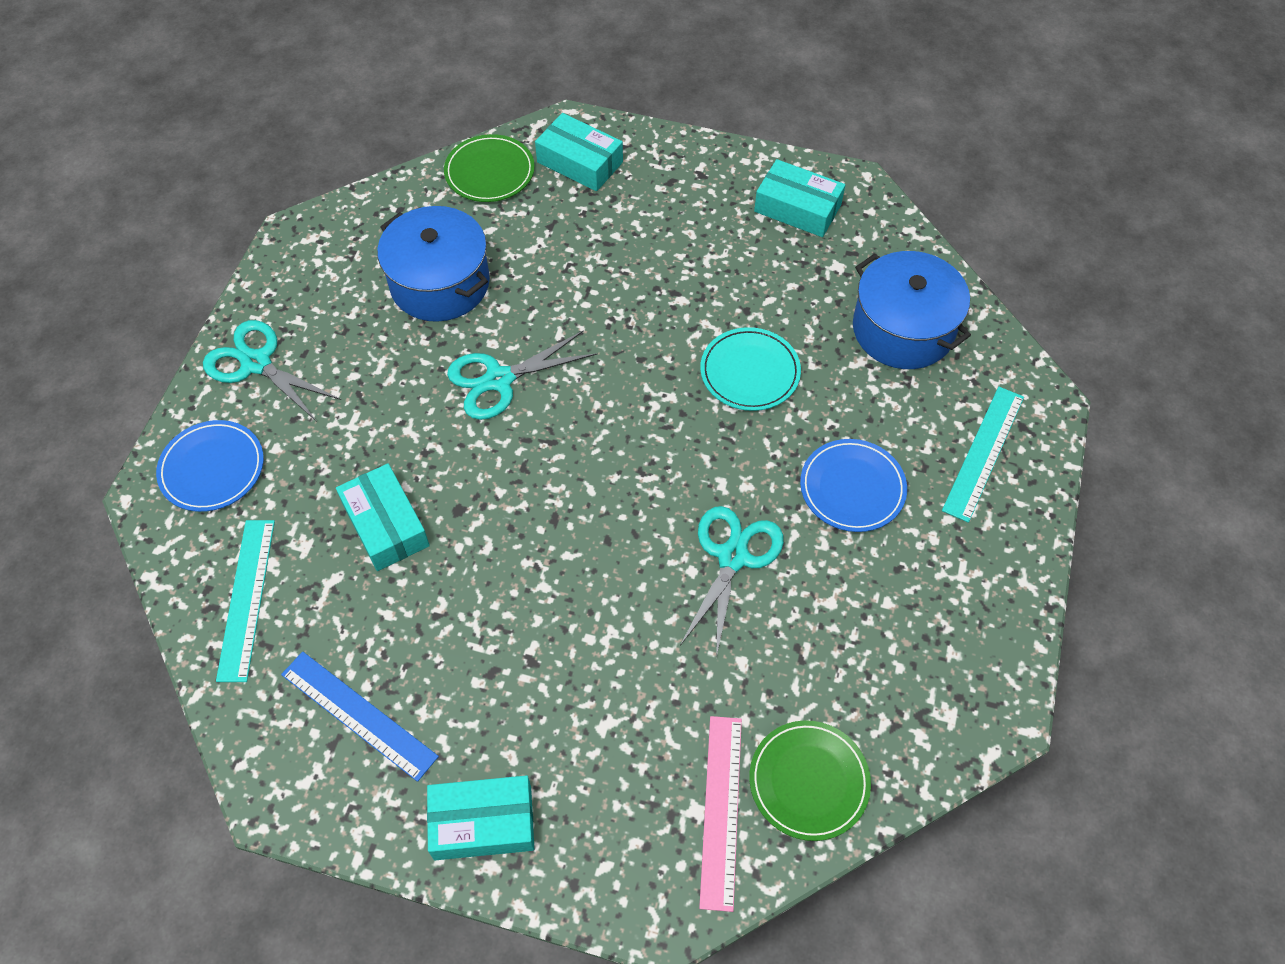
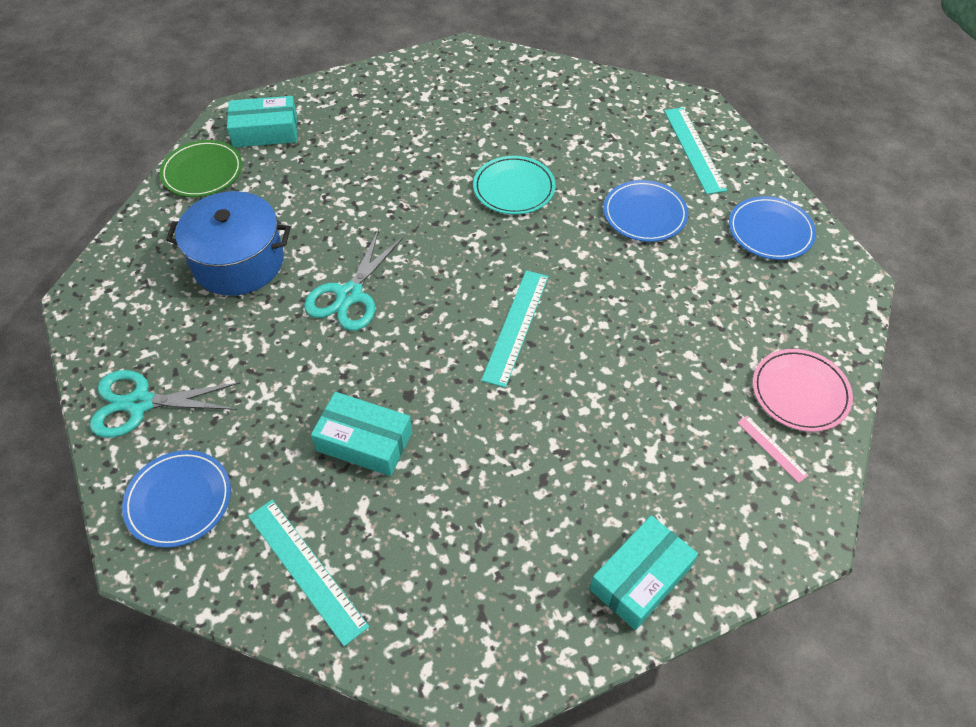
camera: 40 degrees left, 5 degrees down
(359, 715) = (479, 580): blue ruler -> none
(610, 514) = (516, 326): none -> turquoise ruler
(721, 810) = (772, 448): pink ruler -> pink ruler, size x0.52
(732, 557) = (619, 299): turquoise scissors -> none
(797, 208) = (443, 81): turquoise box -> none
(809, 781) = (800, 392): green plate -> pink plate
(903, 329) = (578, 111): blue pot -> none
(967, 599) = (770, 231): none -> blue plate

